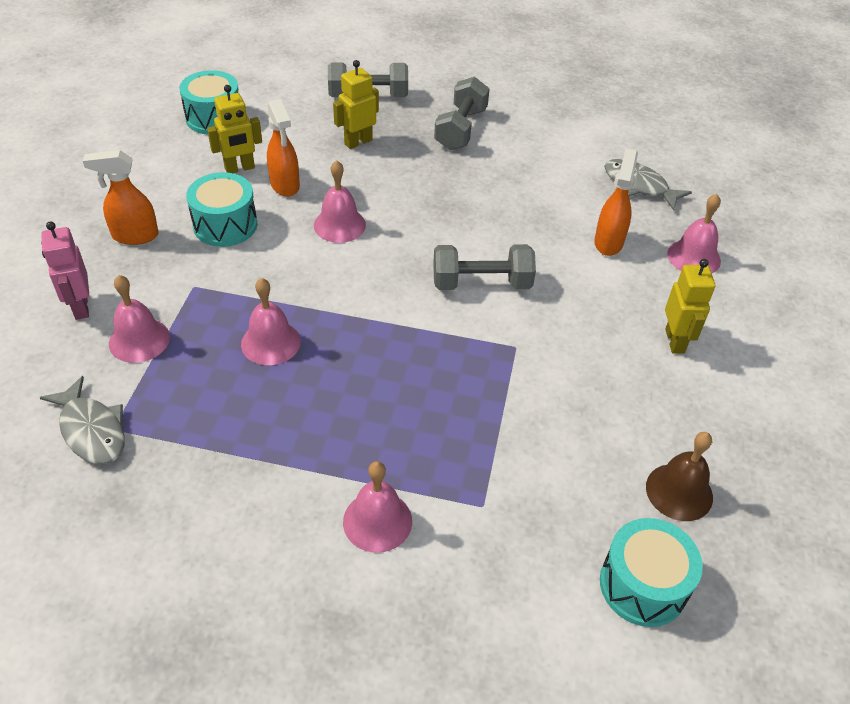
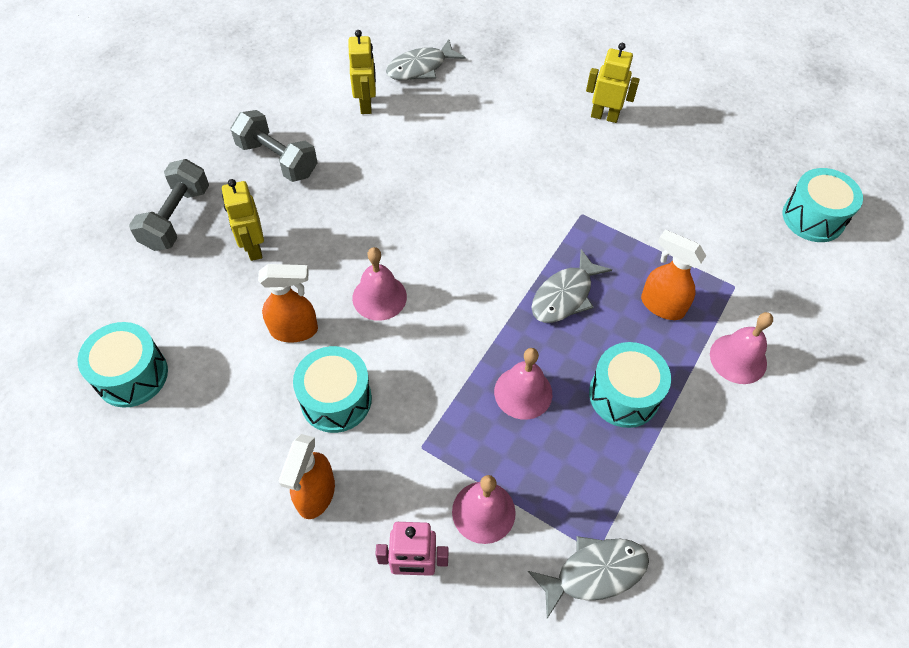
camera: 70 degrees left, 10 degrees up
(240, 168) = (244, 367): yellow robot -> yellow robot (366, 104)
(293, 421) = (624, 395): none -> turquoise drum
(398, 352) = (565, 295): none -> grey fish
(481, 283) = (501, 212): grey dumbbell -> none
(608, 242) = (482, 112): orange spray bottle -> orange spray bottle (661, 305)
(679, 492) = (742, 169): brown bell -> none
(694, 257) = (519, 70): pink bell -> none

